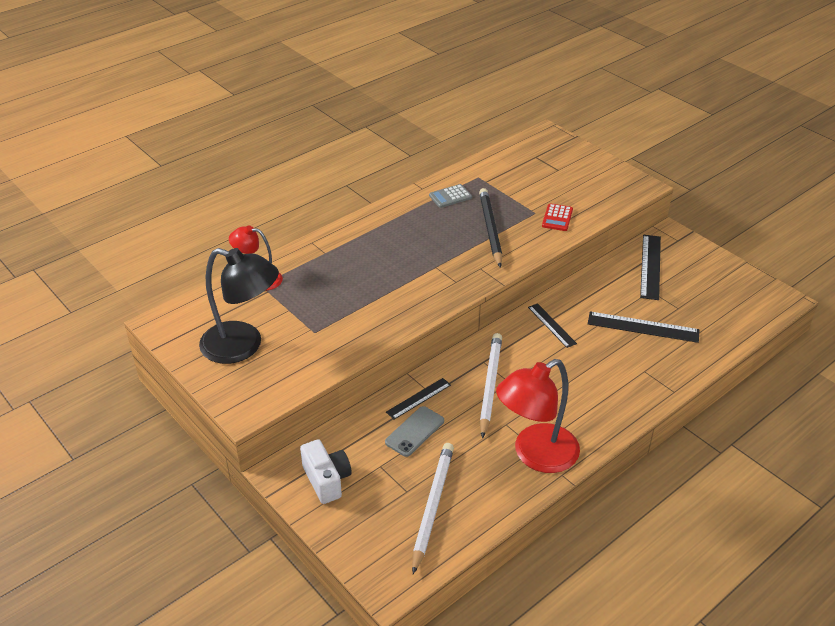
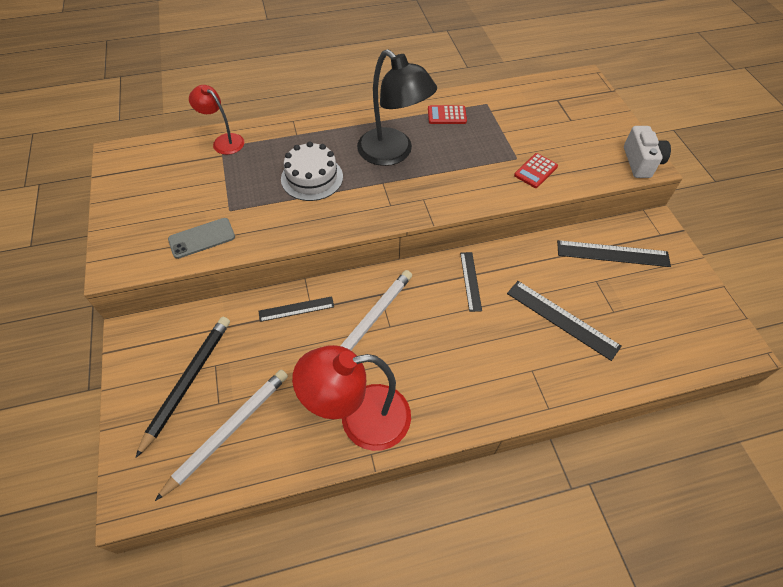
camera: 25 degrees right, 15 degrees up
(243, 346) = (161, 201): black lamp -> black lamp (393, 153)
(326, 480) = (161, 359): white camera -> white camera (641, 162)
(369, 283) = (312, 178): none -> white cake
(415, 431) = (269, 342): grey phone -> grey phone (202, 238)
(450, 196) = (447, 115): grey calculator -> red calculator
(490, 229) = (461, 161): black pencil -> black pencil (188, 382)
(650, 266) = (612, 253): black ruler -> black ruler turned 60 degrees clockwise

